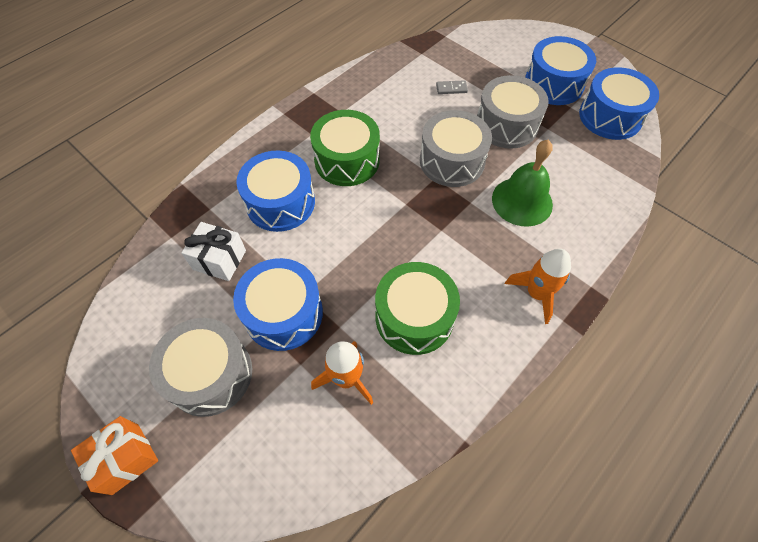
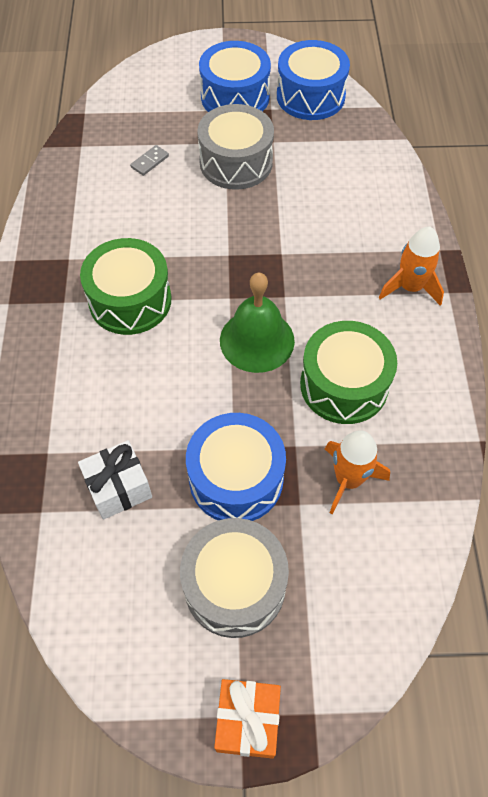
camera: 45 degrees left, 0 degrees up
(280, 203) = (113, 389): blue drum -> none
(452, 161) = (226, 229): grey drum -> none
(522, 201) = (320, 221): green bell -> green bell (257, 340)

